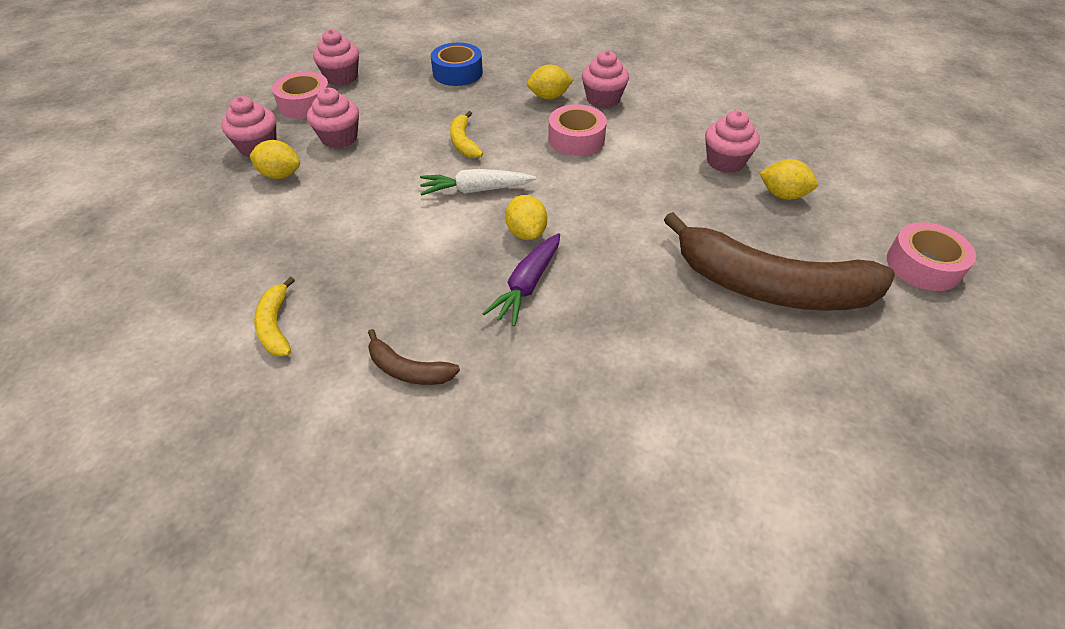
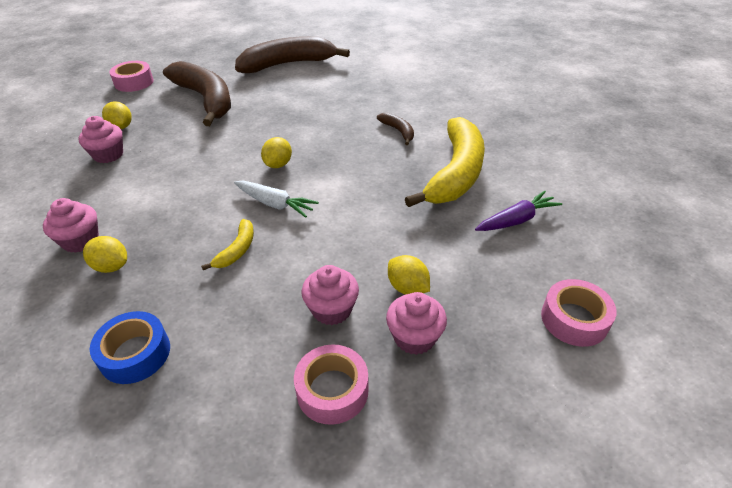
camera: 145 degrees left, 5 degrees down
(276, 326) = (455, 173): yellow banana -> yellow banana, size x2.33
(341, 77) = (258, 427): pink cupcake -> none
(527, 285) = (309, 140): purple carrot -> purple carrot (516, 220)
(576, 139) = (159, 213): pink tape -> pink tape (574, 319)
(789, 460) = (287, 64): none -> brown banana

